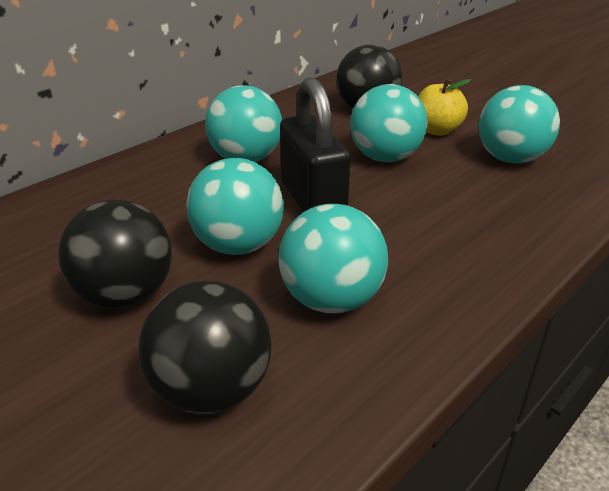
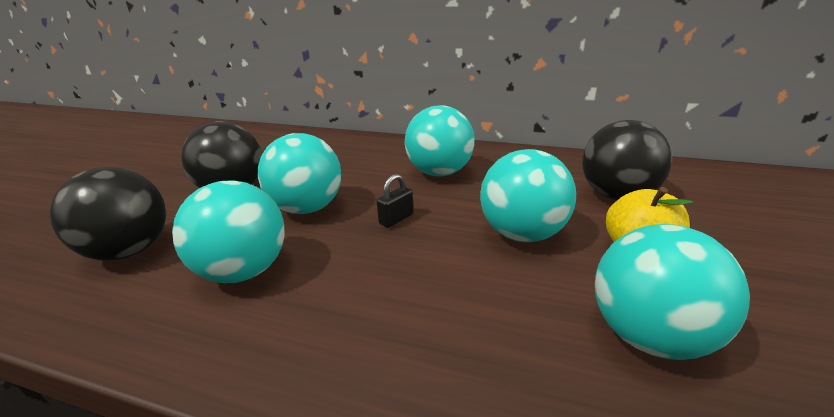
camera: 65 degrees right, 5 degrees down
(312, 201) = (396, 219): black padlock -> black padlock, size x0.40

